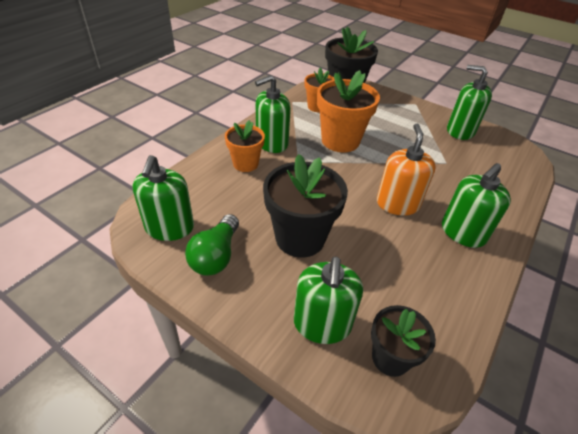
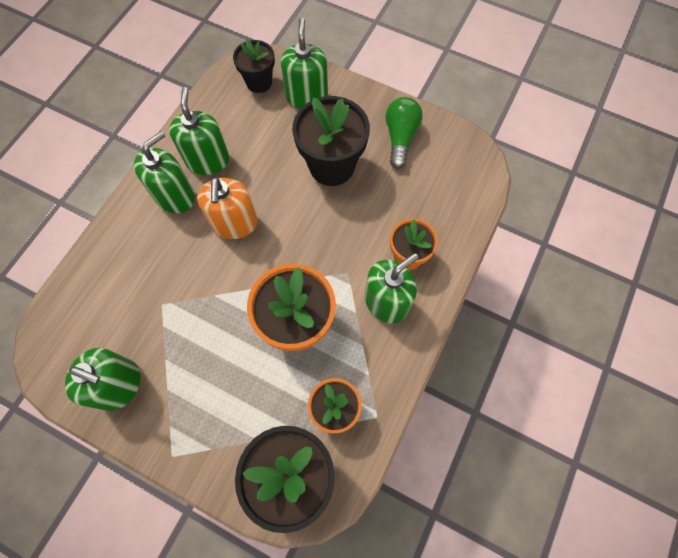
camera: 175 degrees right, 25 degrees up
(169, 227) = (451, 158): green soap dispenser -> green soap dispenser (207, 160)

